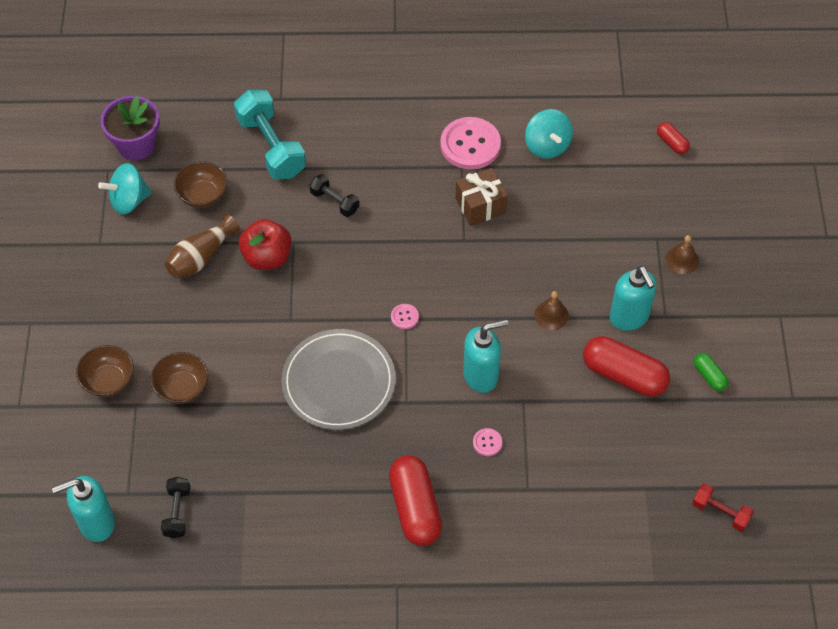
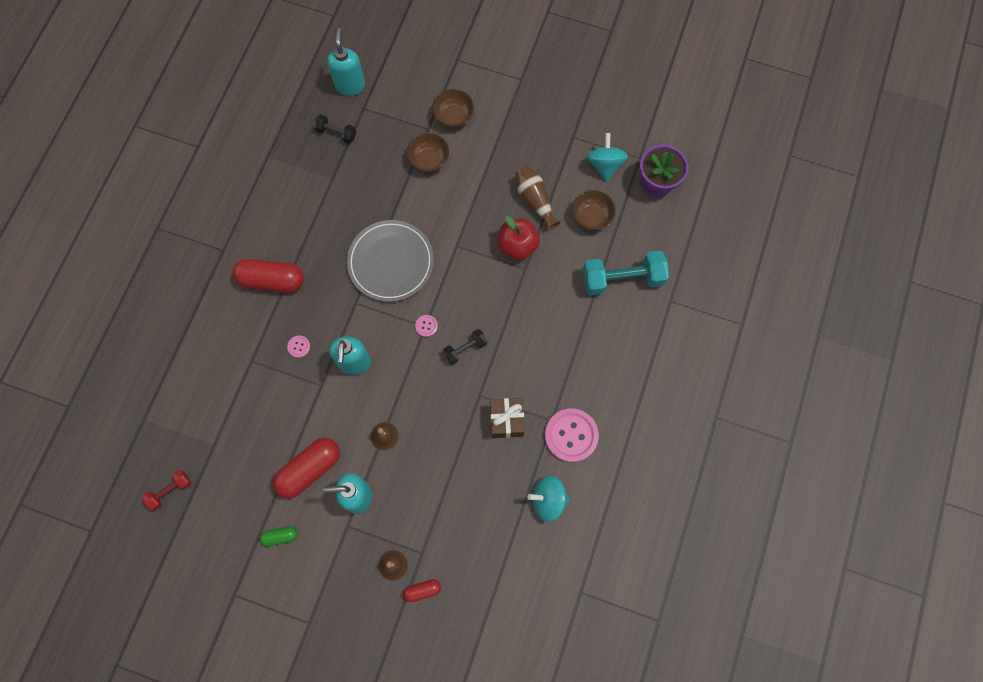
camera: 110 degrees right, 15 degrees up
(334, 202) = (551, 310): black dumbbell -> black dumbbell (465, 349)
(672, 143) = (513, 612): red capsule -> red capsule (422, 590)

